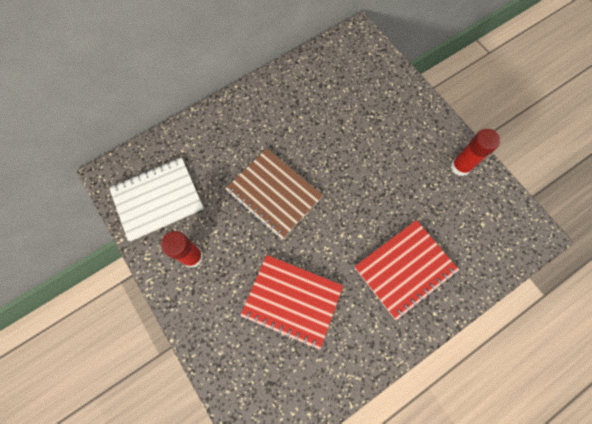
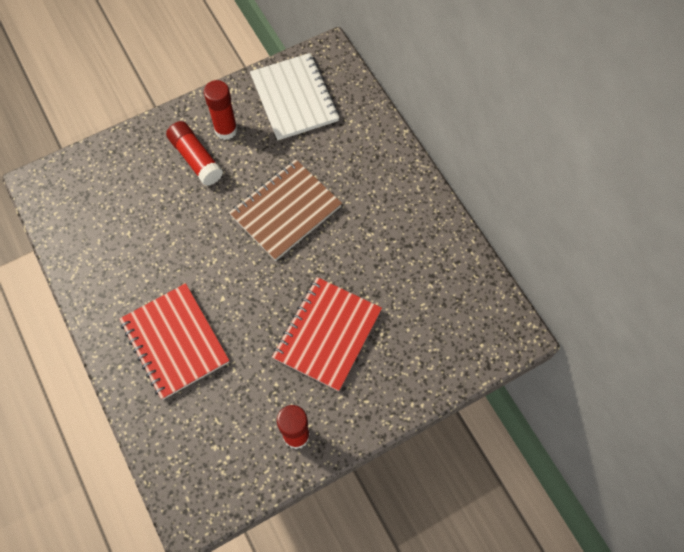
camera: 95 degrees right, 5 degrees down
(225, 280) = (196, 159): none -> red glue stick
(292, 301) = (162, 220): red notebook -> red notebook (327, 334)

